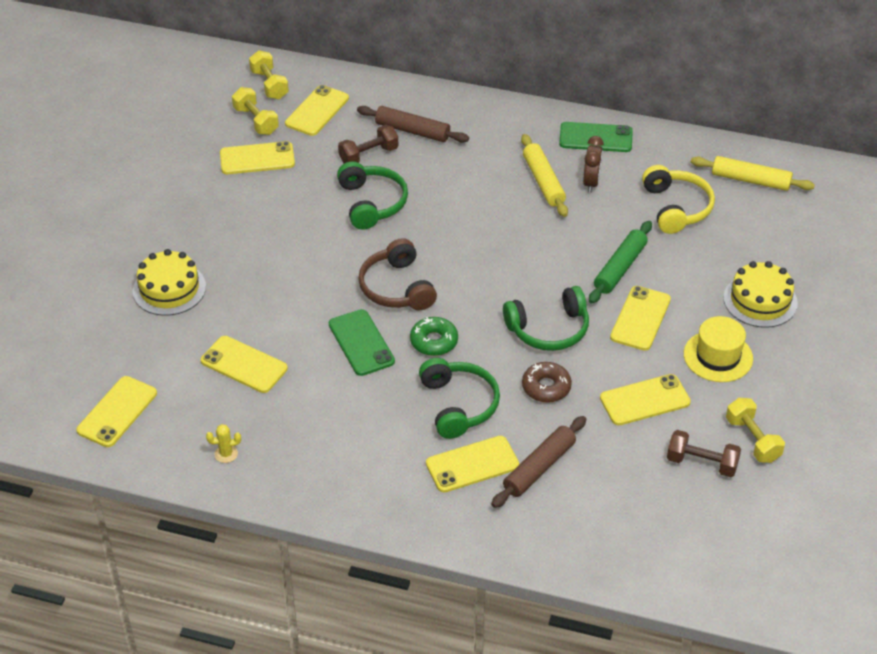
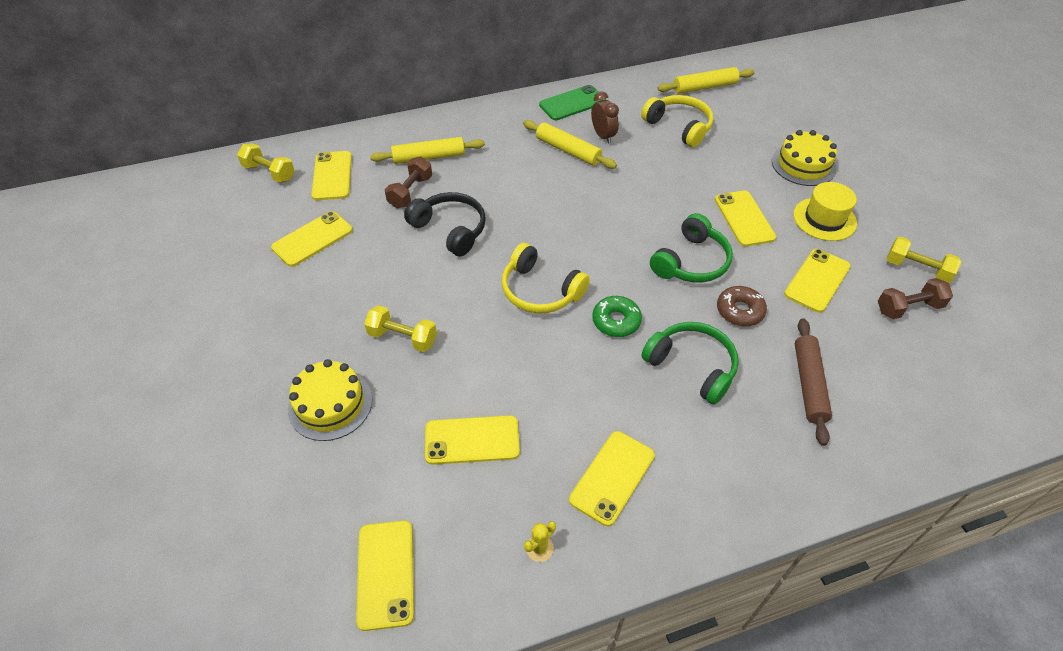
camera: 35 degrees left, 5 degrees up
(256, 121) = (283, 207): yellow dumbbell -> yellow dumbbell (403, 338)
(361, 343) = (558, 356): green phone -> none
(372, 203) = (450, 229): green headphones -> black headphones
(396, 288) = (540, 291): brown headphones -> yellow headphones
(412, 131) = (429, 157): brown rolling pin -> yellow rolling pin
(472, 464) = (758, 415): yellow phone -> yellow phone (612, 477)
(620, 268) = (689, 188): green rolling pin -> none

